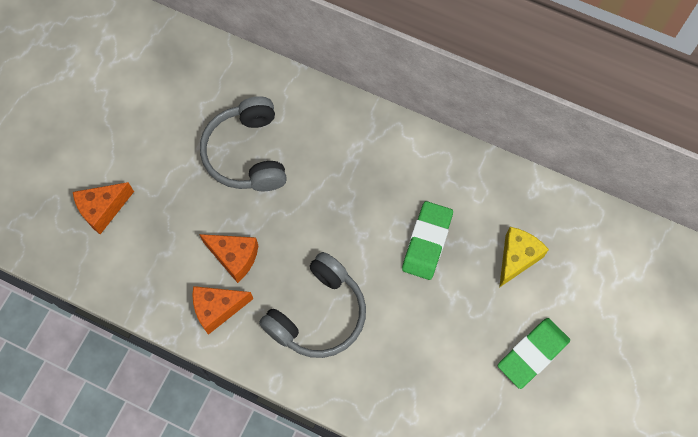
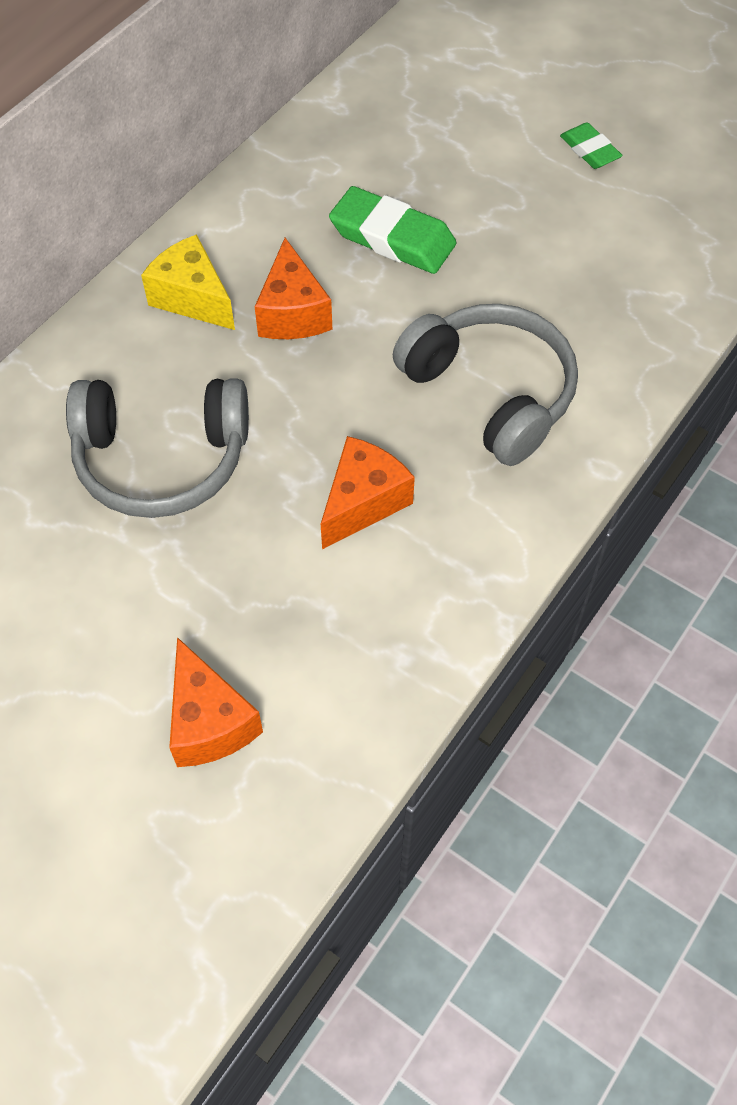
camera: 80 degrees left, 10 degrees down
(217, 309) = (457, 539): orange cheese -> orange cheese (292, 313)
(517, 258) = (440, 142): yellow cheese -> yellow cheese (192, 298)
(532, 354) = (589, 150): green eraser -> green eraser, size x0.58

